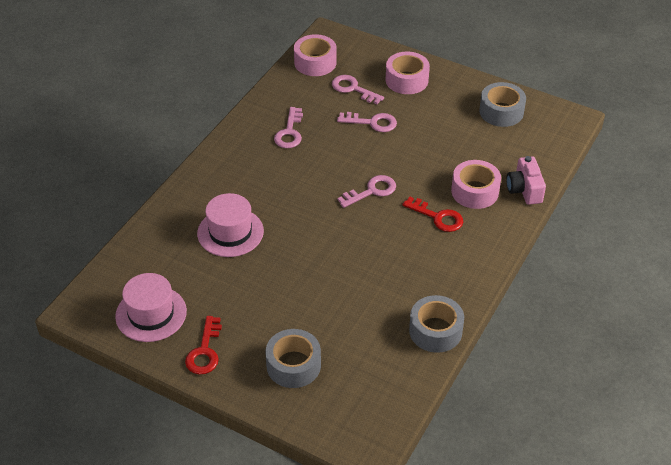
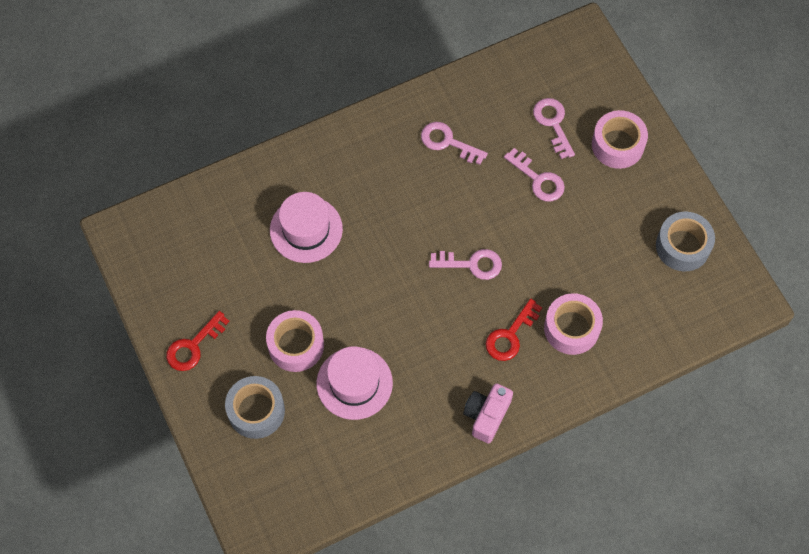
camera: 35 degrees right, 20 degrees up
(151, 314) = (176, 276): pink hat -> pink hat (354, 383)
(289, 132) = (448, 142): pink key -> pink key turned 75 degrees clockwise
(315, 62) = (541, 65): pink tape -> pink tape (296, 345)
(435, 331) = (406, 459): grey tape -> none
(438, 217) = (510, 335): red key -> red key turned 60 degrees clockwise
(524, 190) = (623, 358): pink camera -> pink camera (486, 415)

